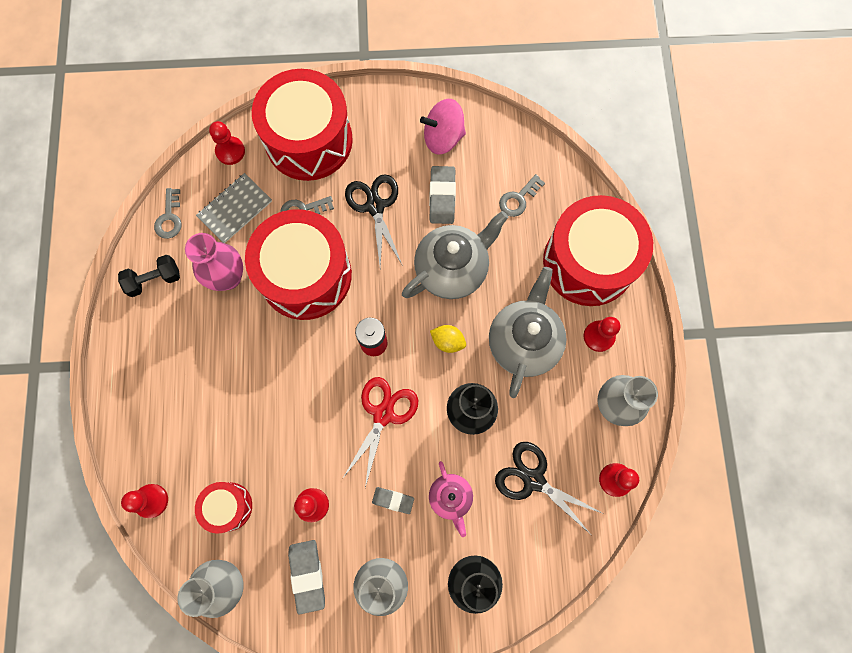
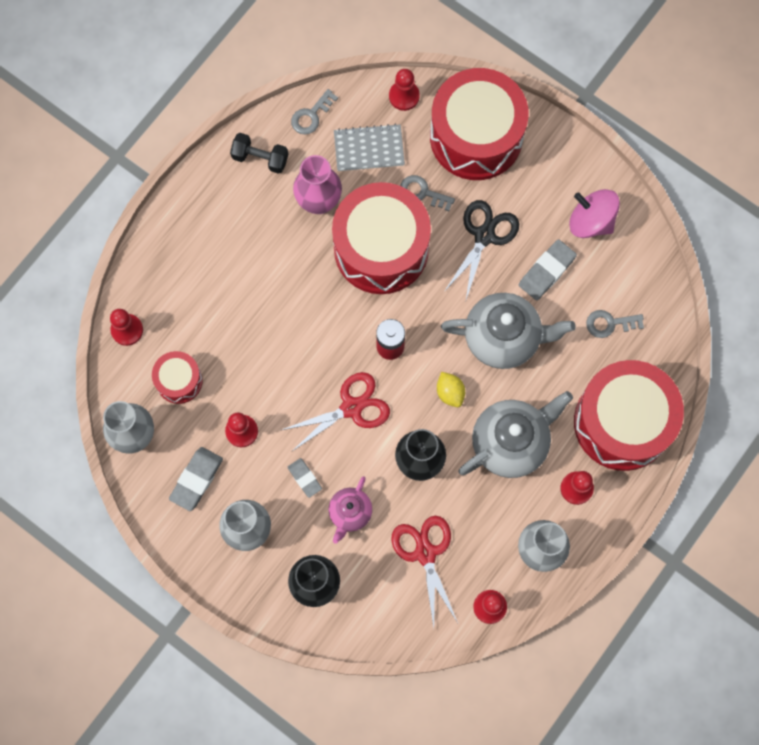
camera: 40 degrees right, 0 degrees up
(533, 480) = (425, 553): black scissors -> red scissors

